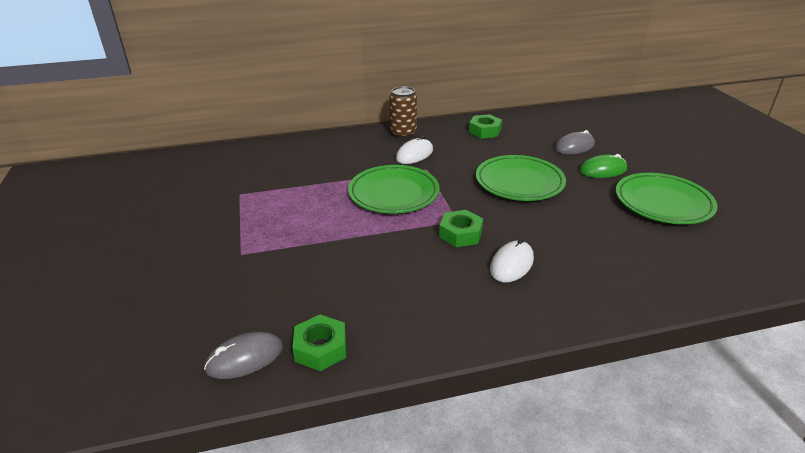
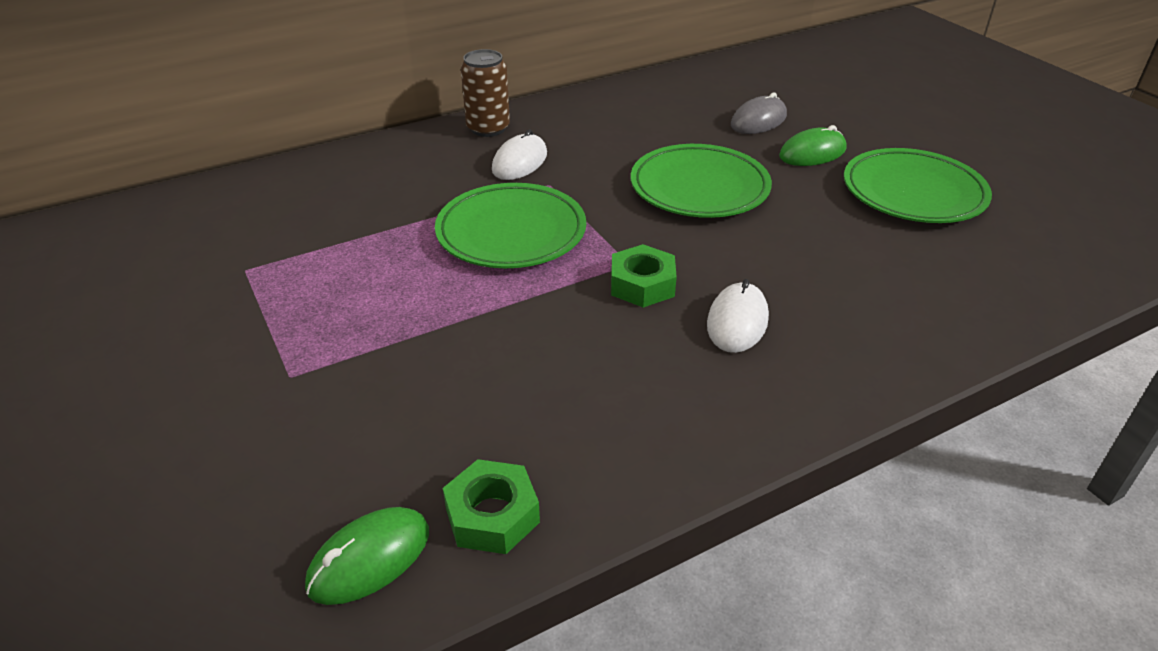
camera: 15 degrees left, 5 degrees up
(245, 358) = (369, 558): grey mouse -> green mouse
(484, 131) = (616, 110): green nut -> none

